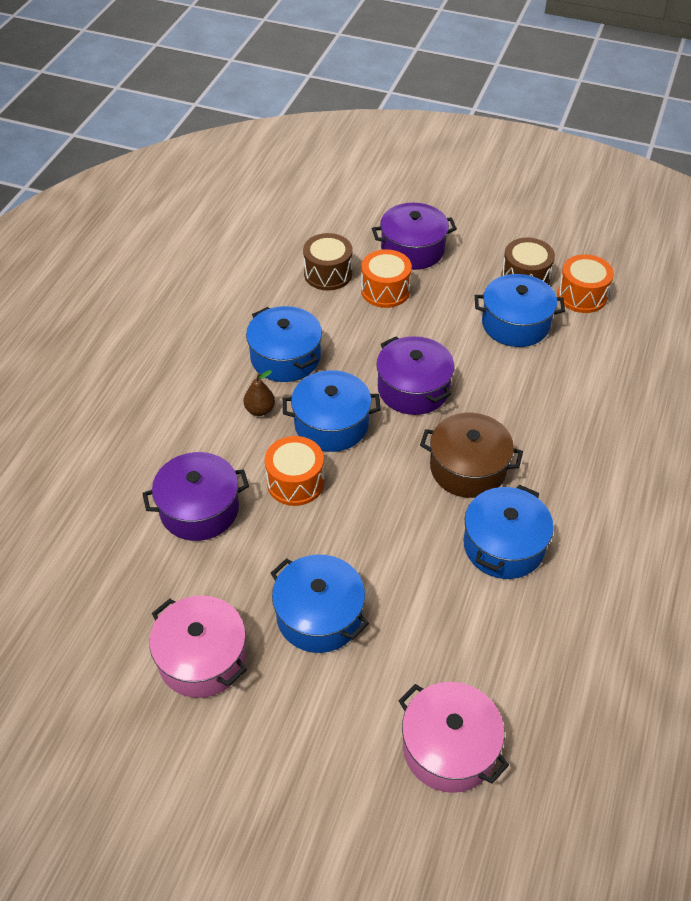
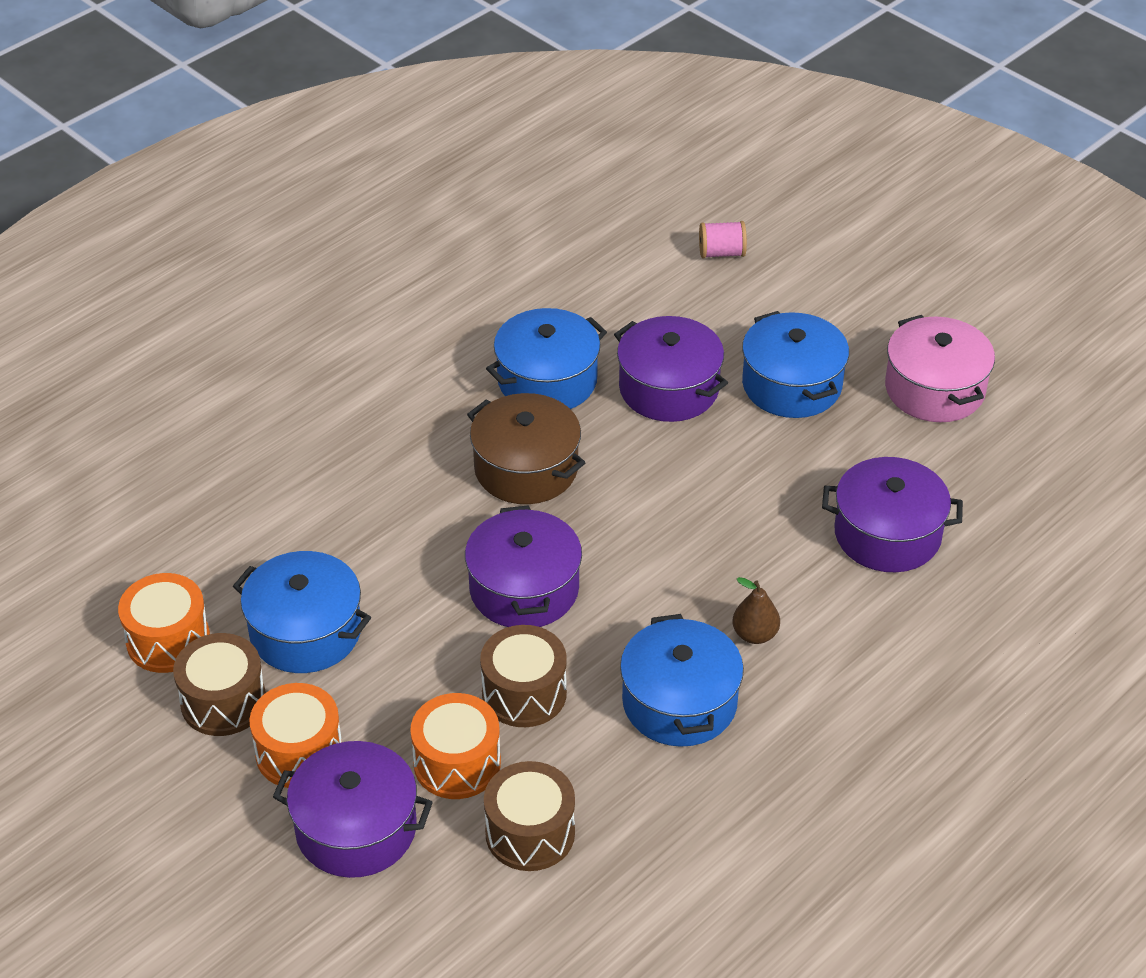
camera: 155 degrees left, 5 degrees down
(295, 482) = (751, 525): orange drum -> orange drum (299, 753)
(331, 424) = (665, 580): blue pot -> none
(374, 333) = (524, 693): none -> brown drum
(411, 574) = (669, 388): none -> purple pot
(449, 748) = (721, 253): pink pot -> pink spool

